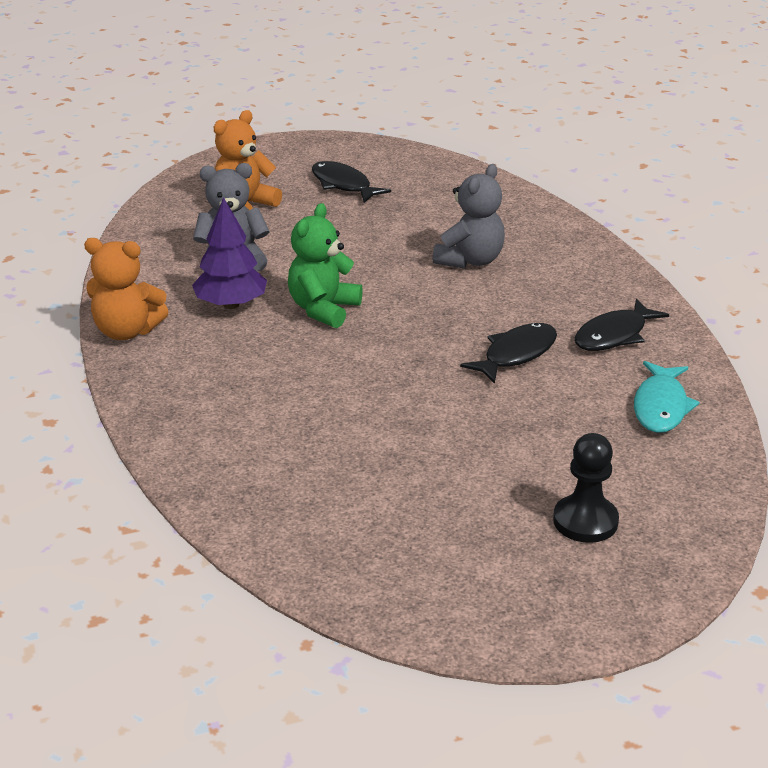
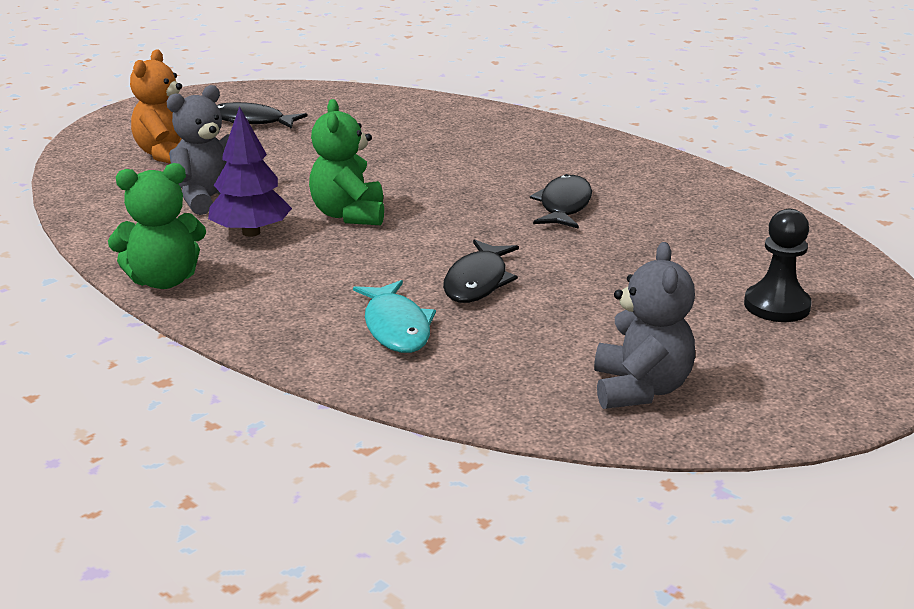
camera: 30 degrees left, 5 degrees down
(127, 331) = (164, 280): orange teddy bear -> green teddy bear
(470, 260) = (438, 150): grey teddy bear -> grey teddy bear (640, 389)
(614, 335) = (625, 173): black fish -> black fish (478, 281)
(660, 407) = (725, 211): turquoise fish -> turquoise fish (396, 327)

